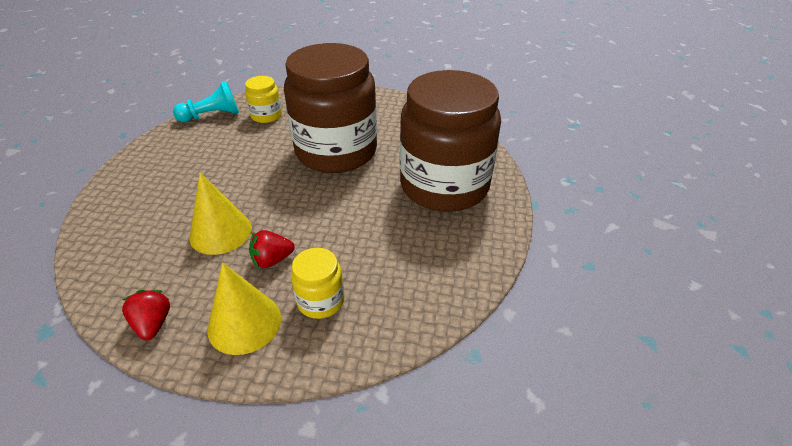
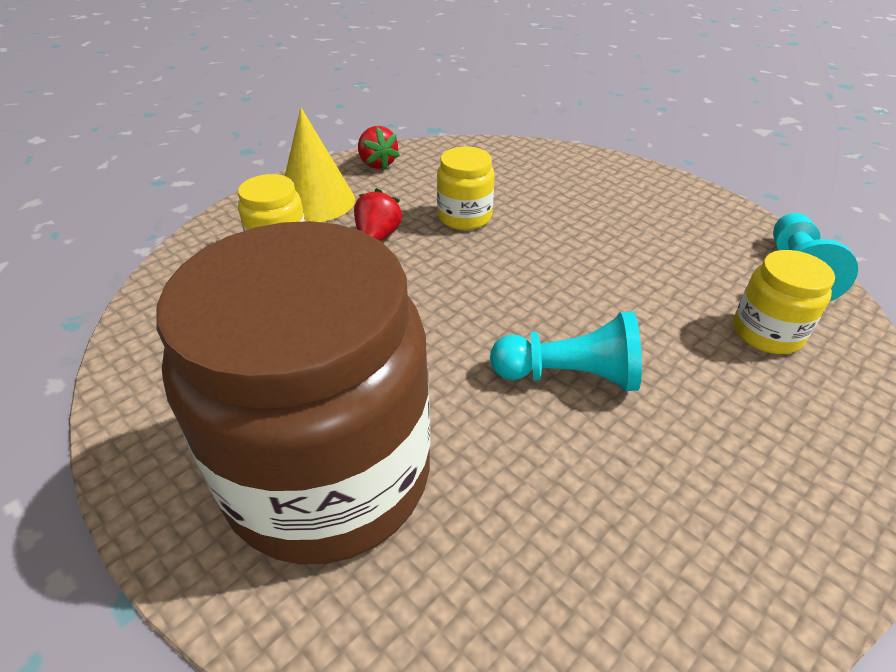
camera: 125 degrees right, 0 degrees up
(153, 324) = (377, 163): red strawberry -> red strawberry turned 45 degrees clockwise
(221, 232) = (464, 217): yellow cone -> yellow jar
(336, 151) = (569, 375): brown jar -> turquoise pawn

